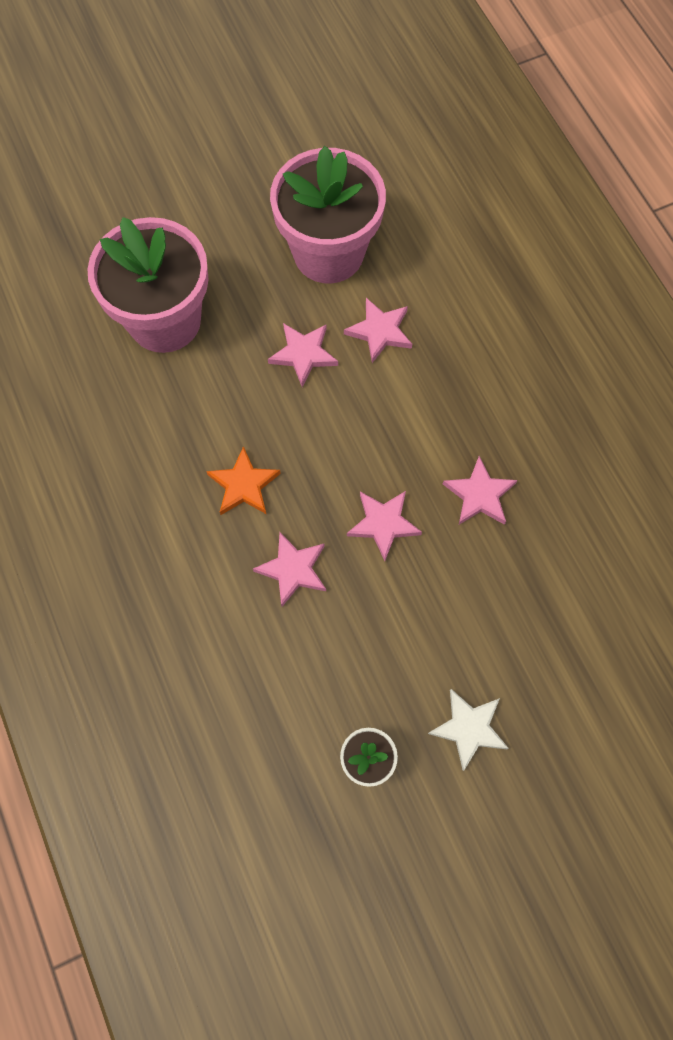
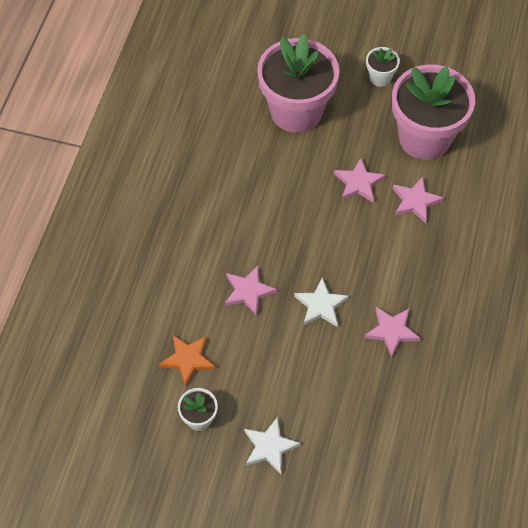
camera: 40 degrees right, 10 degrees down
(223, 217) = (380, 77): none -> white flower pot
(244, 485) = (261, 228): orange star -> orange star (188, 359)
(383, 524) = (321, 305): pink star -> white star

